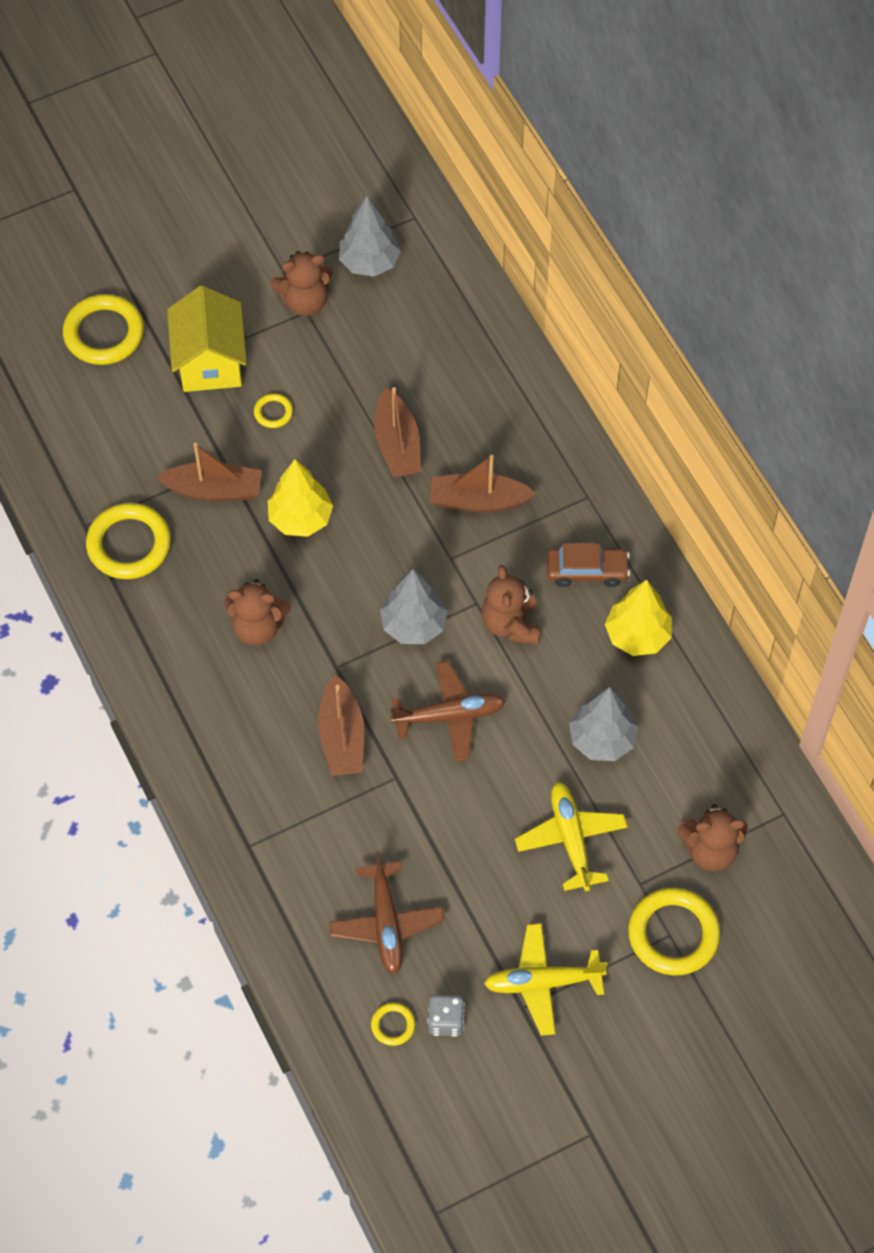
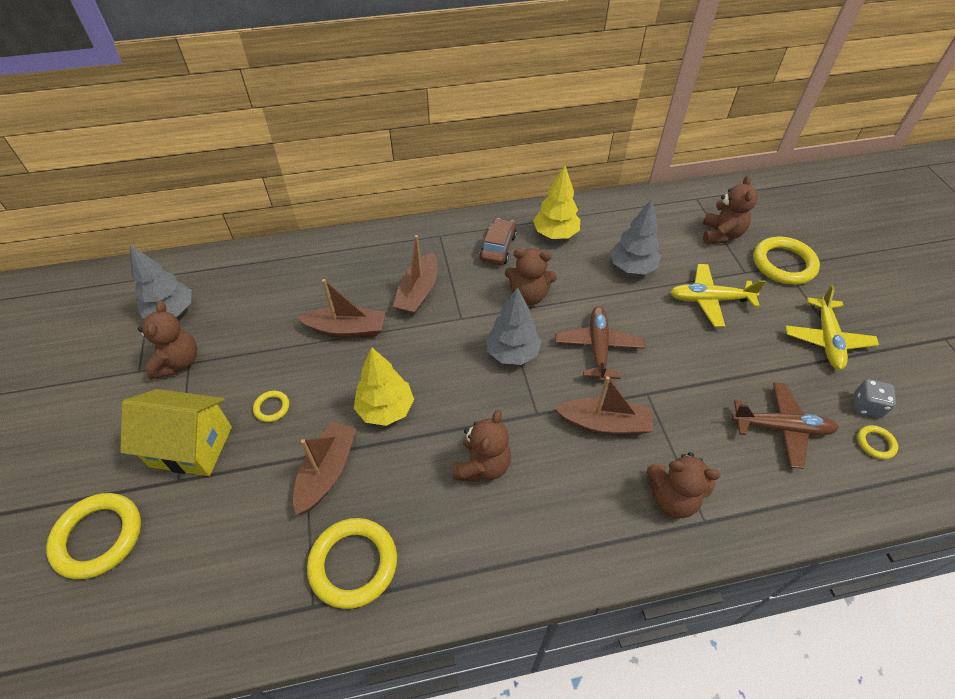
camera: 75 degrees left, 10 degrees down
(267, 812) = (672, 498): none -> brown teddy bear

